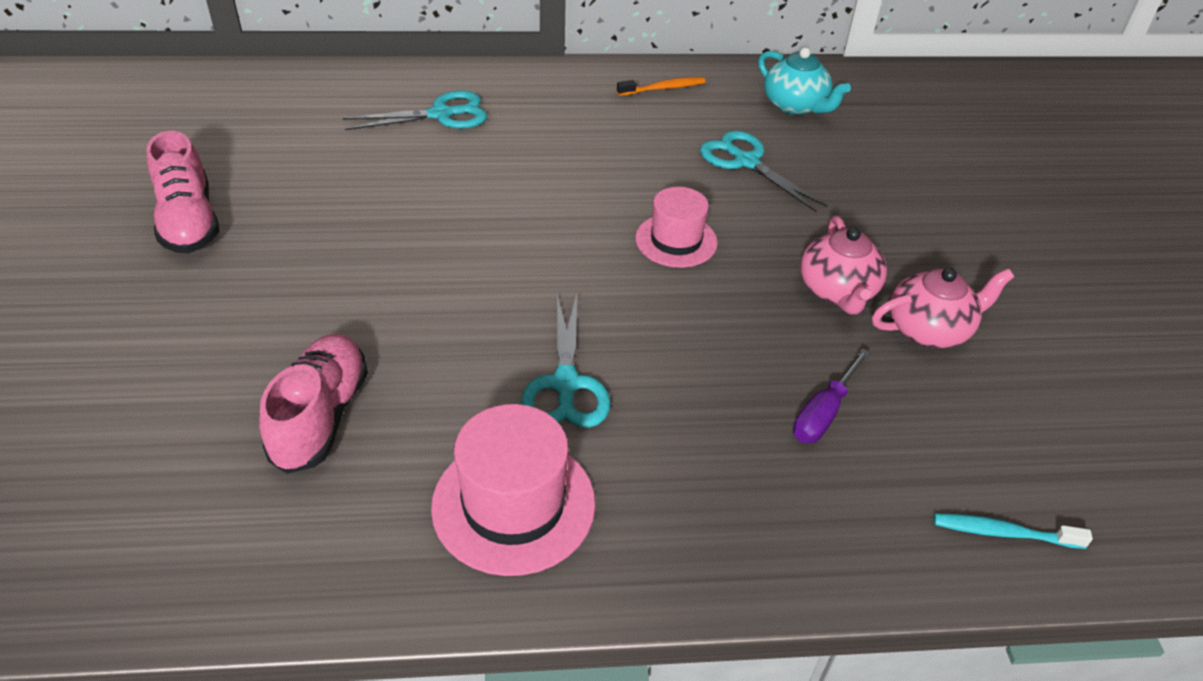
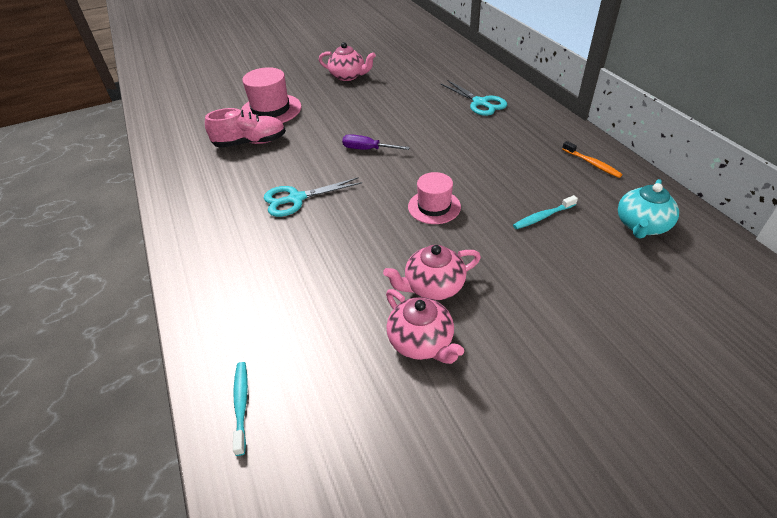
camera: 75 degrees right, 0 degrees up
(189, 221) = (348, 76): pink shoe -> pink teapot
(513, 504) = (216, 205): pink hat -> pink hat (271, 110)
(746, 162) = (542, 217): turquoise scissors -> turquoise toothbrush
(823, 414) = (314, 299): purple screwdriver -> purple screwdriver (367, 149)

